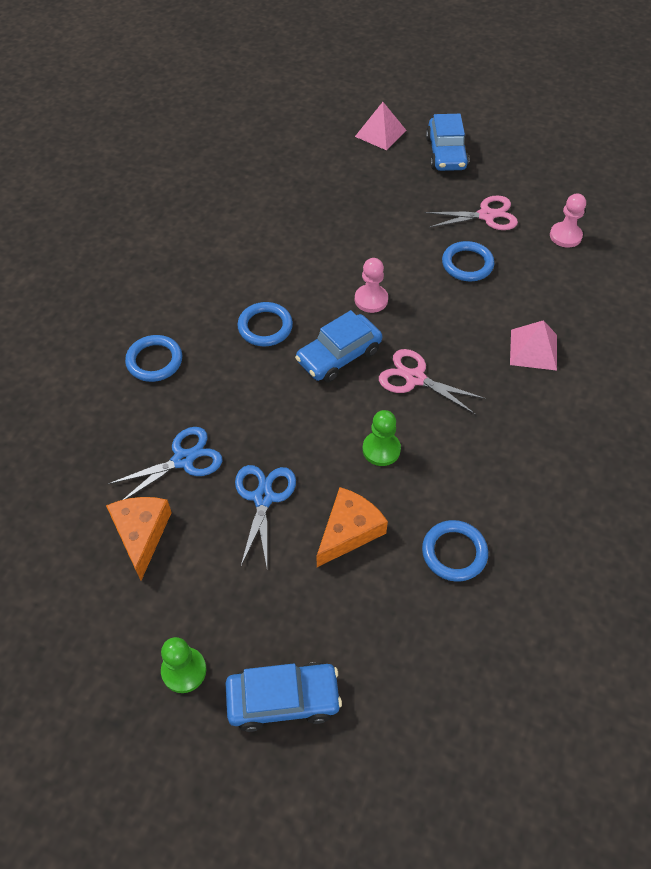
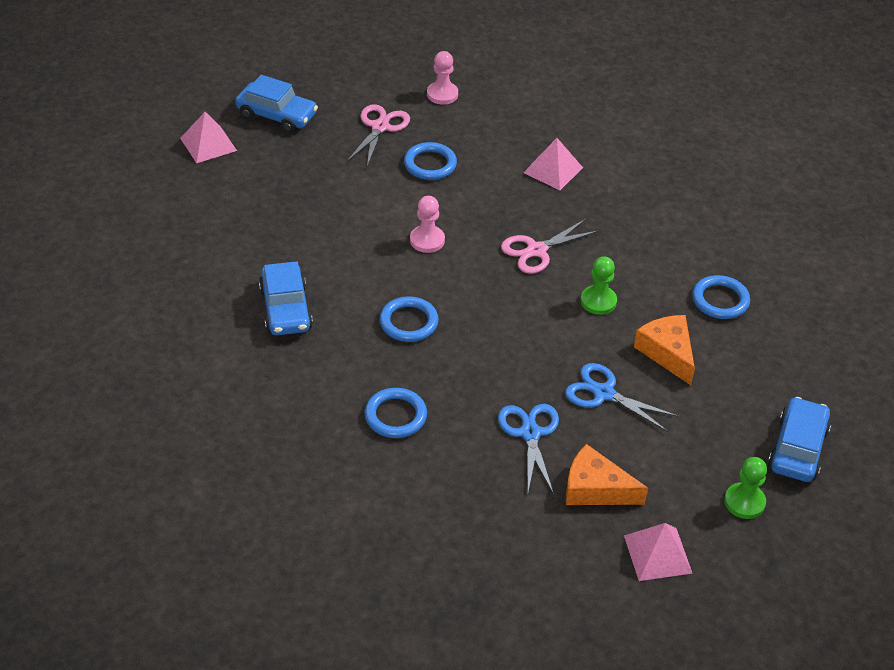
camera: 65 degrees left, 10 degrees down
(84, 614) = (657, 554): none -> pink pyramid
(339, 356) = (479, 287): blue car -> blue car (286, 309)

